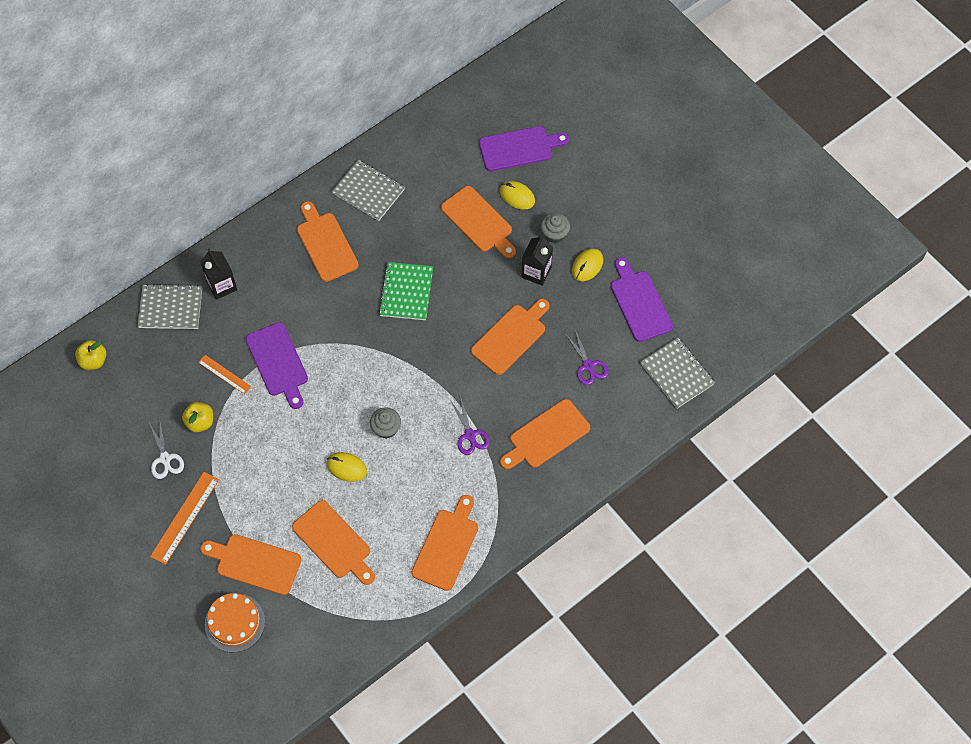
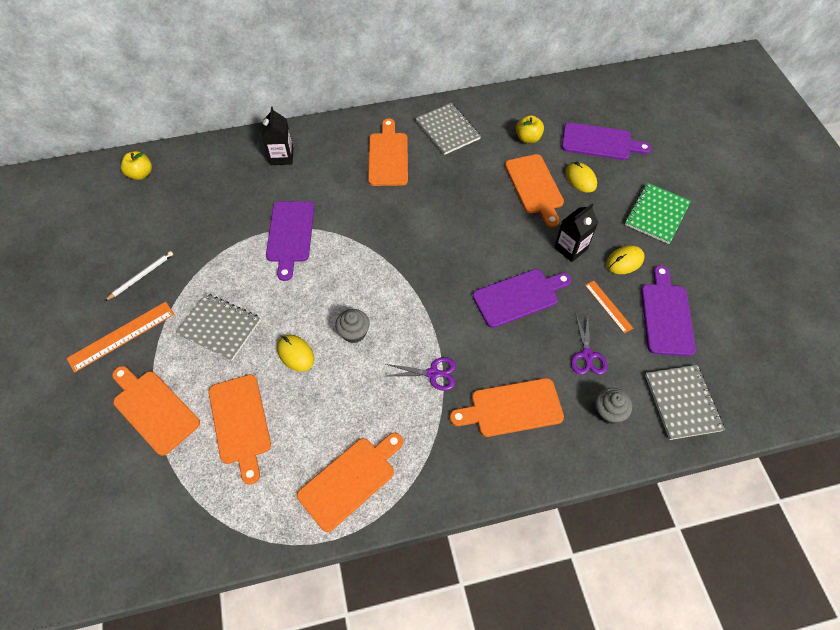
camera: 25 degrees right, 5 degrees down
(165, 458) = (141, 276): white scissors -> white pencil
(170, 308) = (229, 158): grey notebook -> grey notebook (219, 327)
(200, 422) = (191, 257): yellow apple -> yellow apple (528, 138)
(224, 374) = (238, 226): orange ruler -> orange ruler (608, 306)
(235, 622) = (95, 462): orange cake -> none
(406, 292) = (438, 220): green notebook -> green notebook (656, 214)
(470, 435) = (433, 373): purple scissors -> purple scissors turned 90 degrees counterclockwise
(510, 337) = (518, 296): orange cutting board -> purple cutting board
(554, 234) = (603, 222): grey cupcake -> grey cupcake (608, 412)

